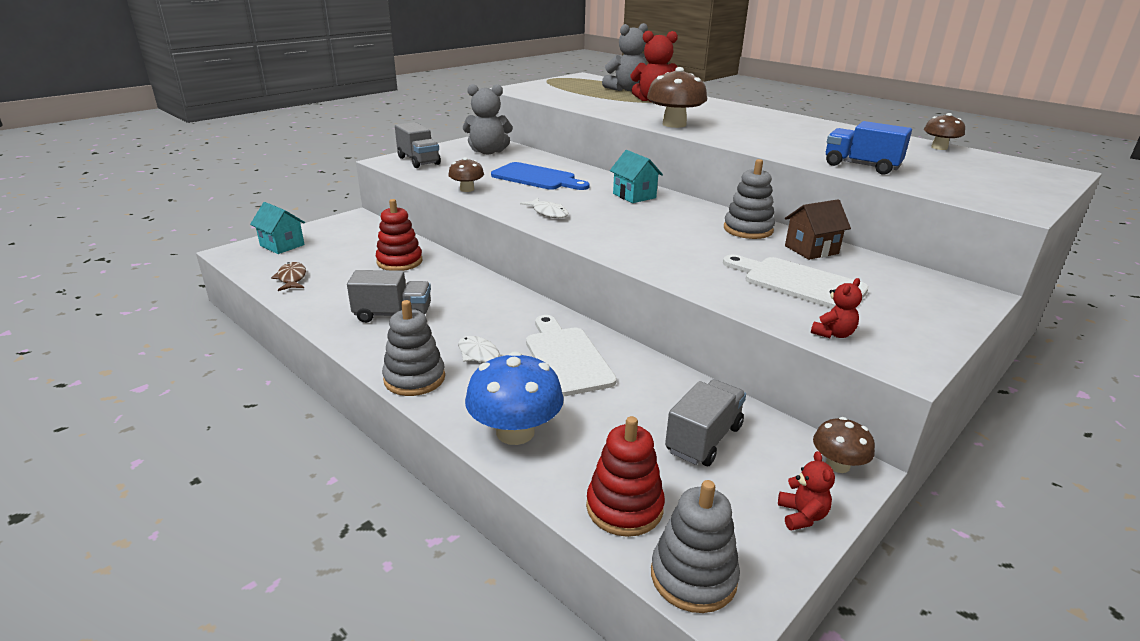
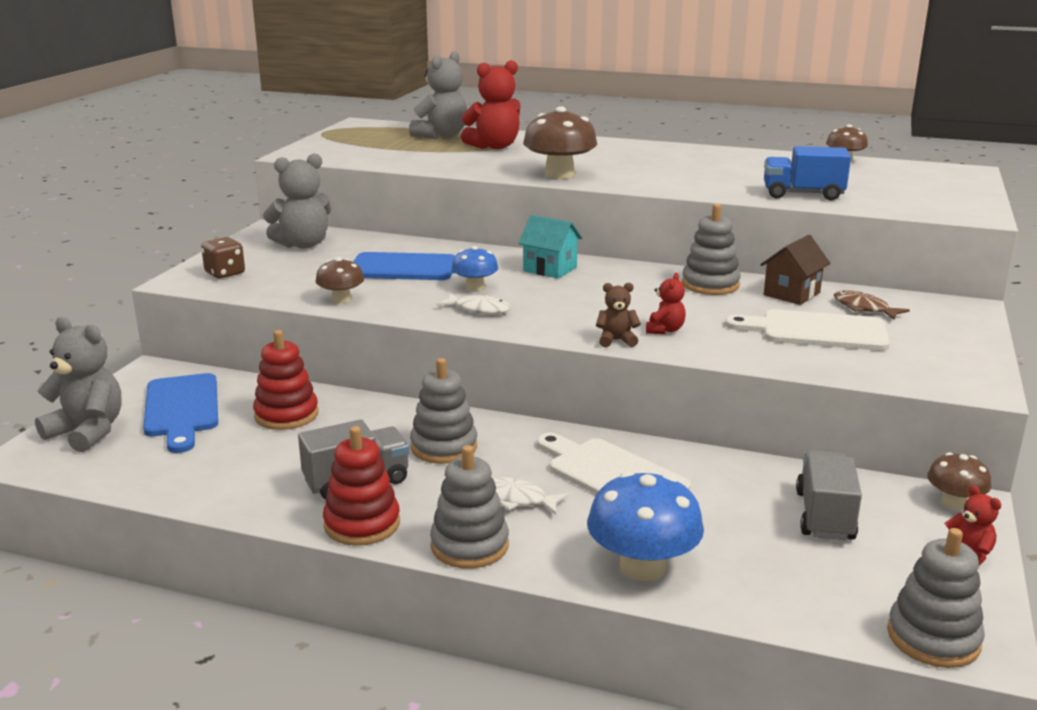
camera: 25 degrees left, 5 degrees down
(282, 245) = (88, 432): turquoise house -> grey teddy bear
(292, 278) = (160, 472): brown fish -> brown fish (863, 308)
(345, 244) = (181, 409): none -> blue cutting board
(419, 161) = (225, 273): grey truck -> brown dice
(472, 307) = (444, 447): none -> grey stacking toy
(565, 198) = (475, 287): none -> blue mushroom
(621, 254) = (616, 340): none -> brown teddy bear
(624, 507) = (819, 601): red stacking toy -> red stacking toy (362, 524)
(833, 334) = (896, 374): red teddy bear -> red teddy bear (664, 330)

